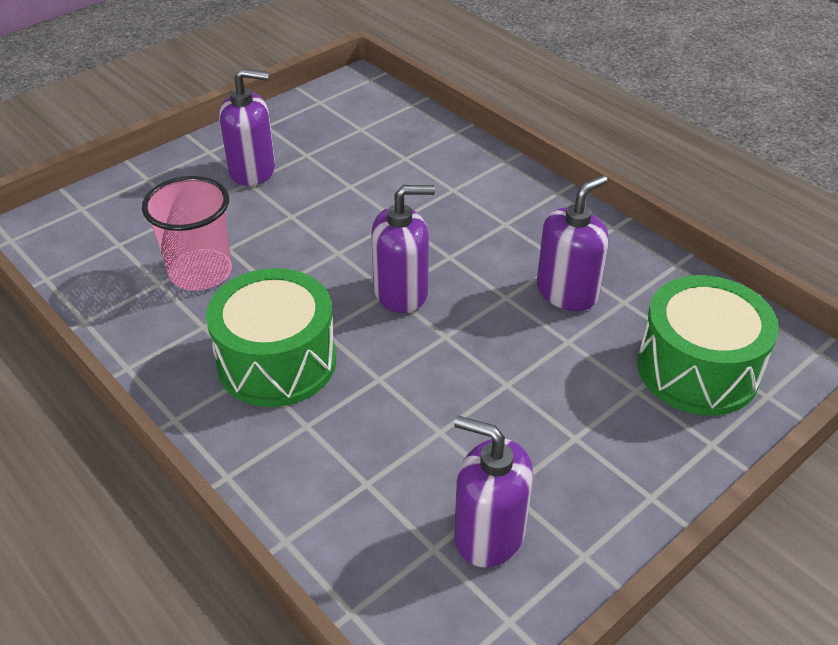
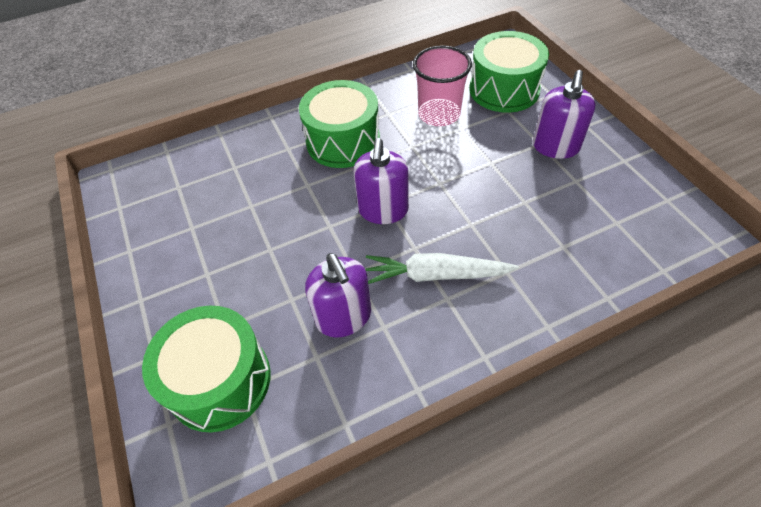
camera: 110 degrees right, 10 degrees up
(138, 219) = (504, 89): none -> green drum
(480, 235) = (435, 275): none -> white carrot
(489, 534) = (170, 211): purple soap dispenser -> none

